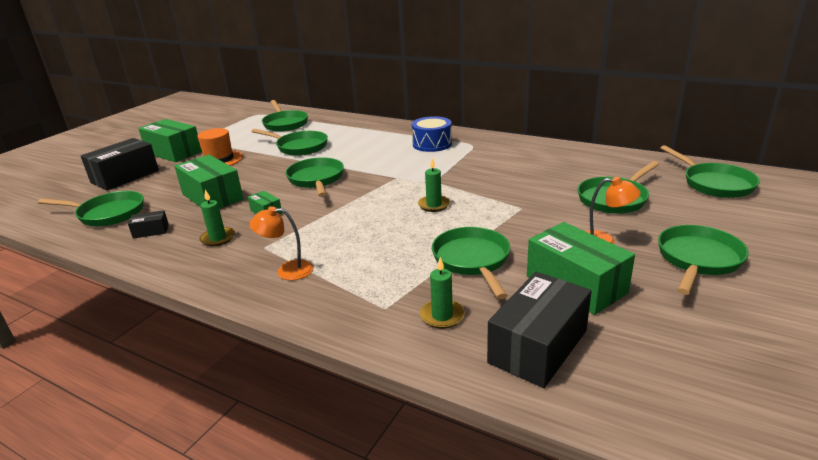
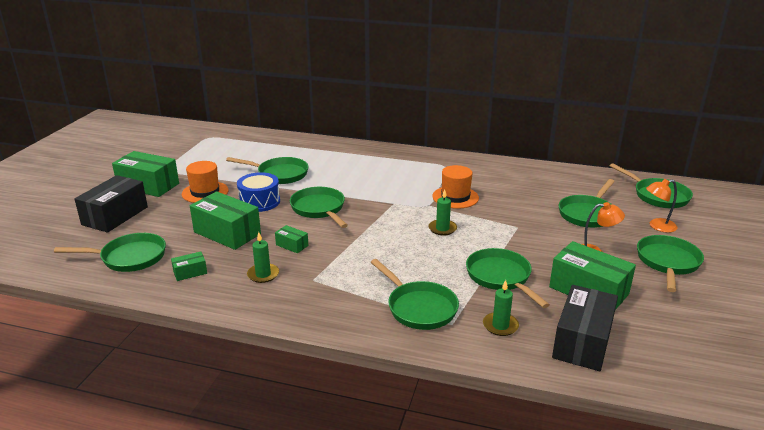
camera: 15 degrees left, 0 degrees up
(151, 231) = (190, 272): black box -> green box
(285, 124) = (247, 148): green pan -> green pan (419, 307)
(287, 270) = (349, 299): orange lamp -> orange lamp (657, 226)
(432, 144) = (407, 166): blue drum -> blue drum (259, 202)
(466, 175) = (455, 197): none -> orange hat

